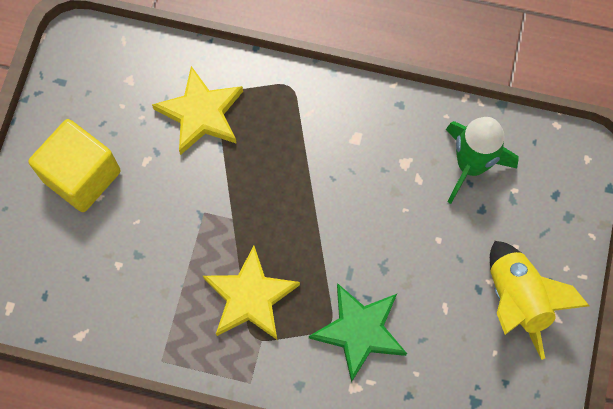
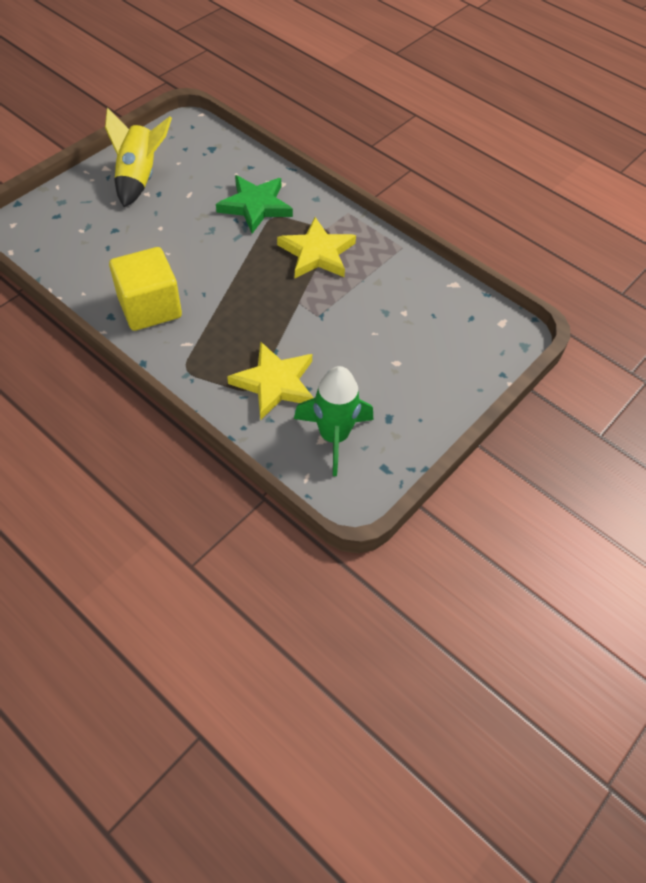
camera: 155 degrees left, 15 degrees down
(82, 176) = (403, 383): yellow cube -> yellow cube (150, 307)
(471, 165) = (96, 256): green rocket -> green rocket (334, 436)

